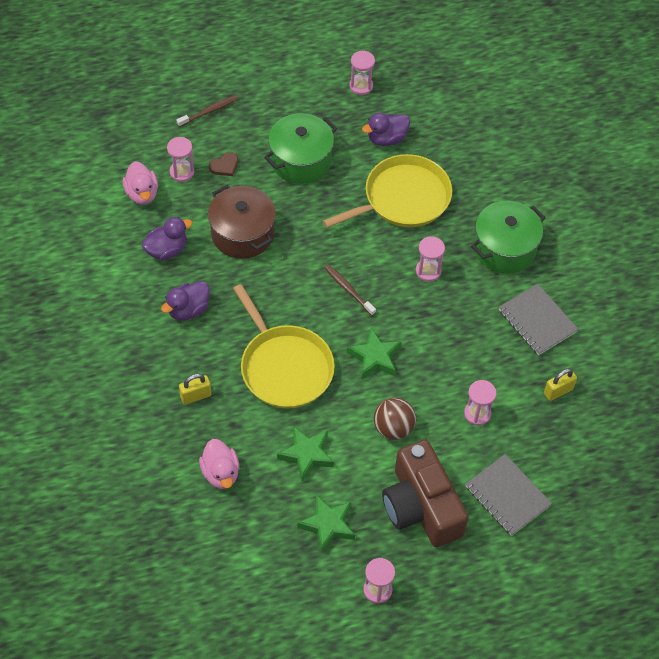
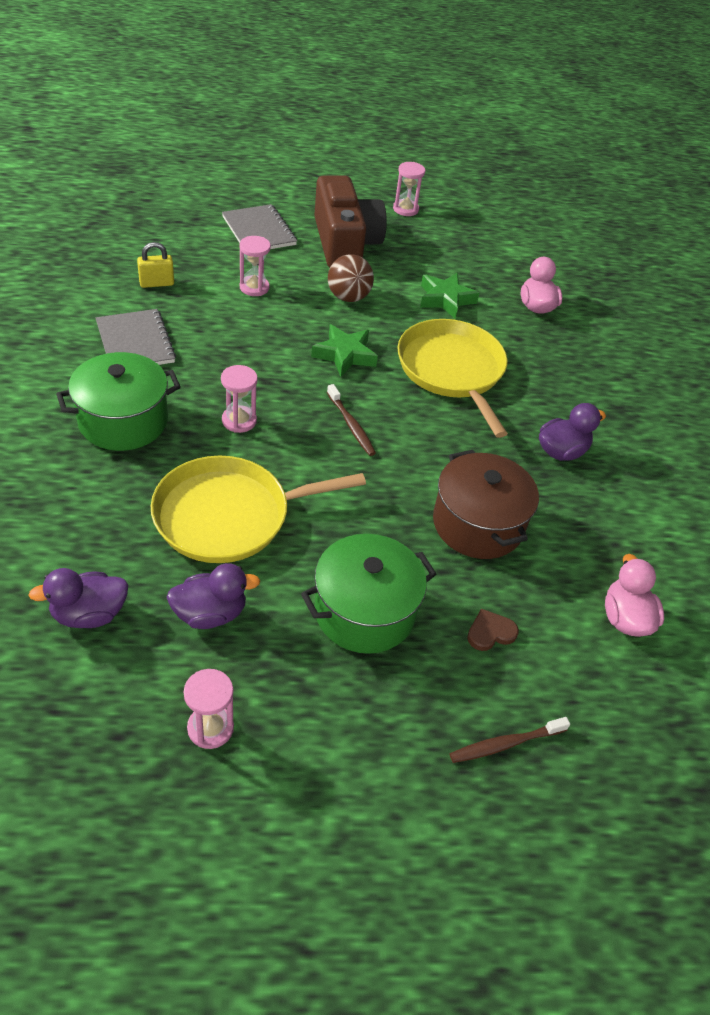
camera: 170 degrees left, 10 degrees down
(167, 250) = (587, 528): purple duck -> purple duck (89, 614)
(182, 172) = (561, 639): pink hourglass -> none
(195, 396) = (557, 369): yellow padlock -> none
(328, 525) = (438, 252): green star -> none

